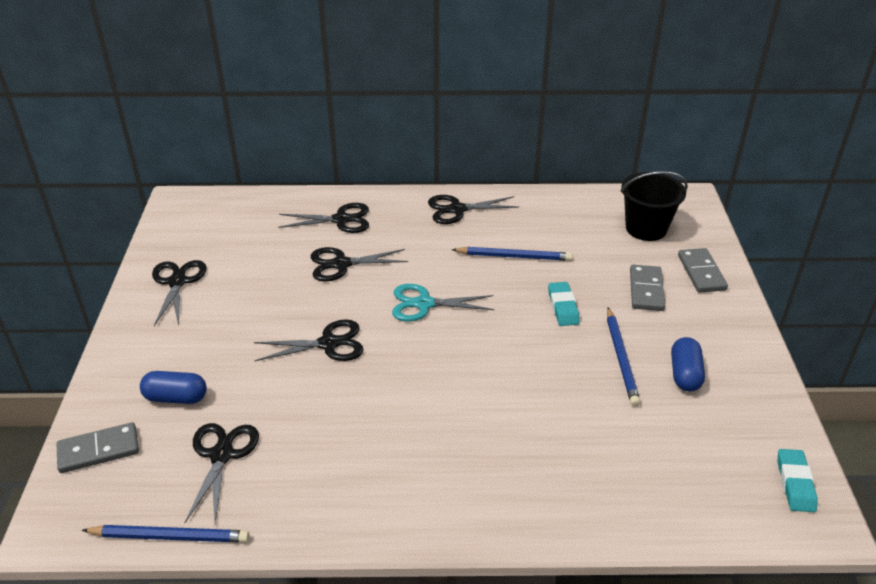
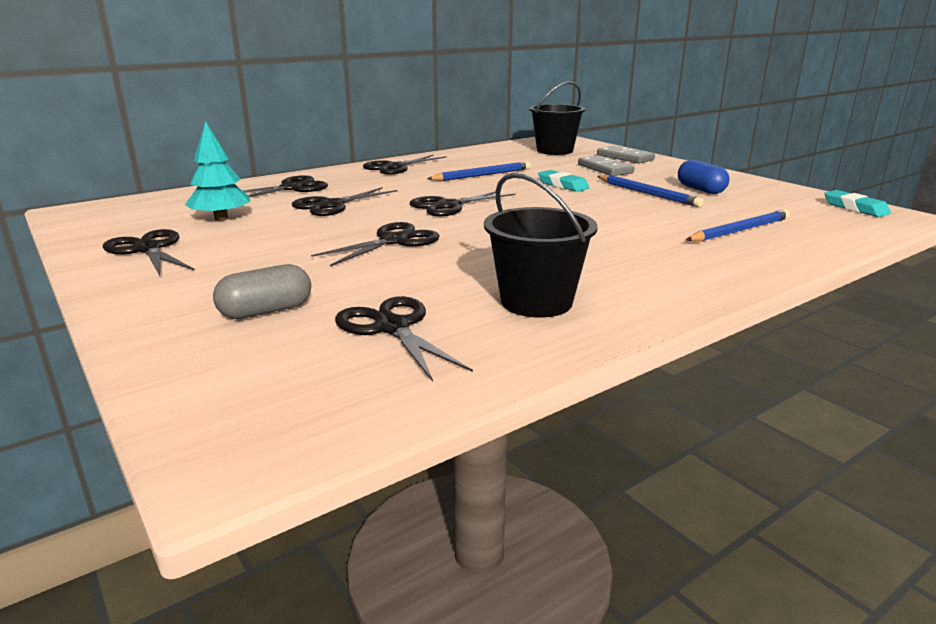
camera: 35 degrees left, 15 degrees down
(98, 450) = (209, 376): grey domino -> none
(170, 536) = (427, 401): blue pencil -> blue pencil (740, 230)
(176, 398) = (266, 311): blue capsule -> grey capsule
(252, 254) = (221, 218): none -> turquoise tree
(331, 475) = (536, 302): none -> black bucket
(424, 304) = (448, 206): turquoise scissors -> black scissors

